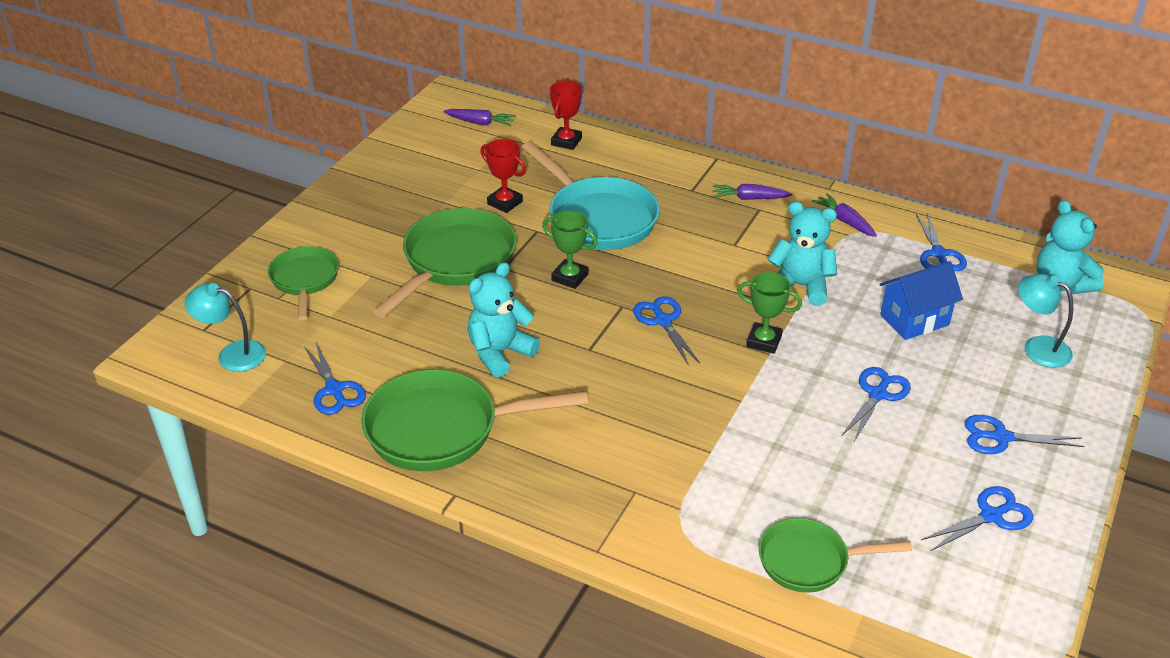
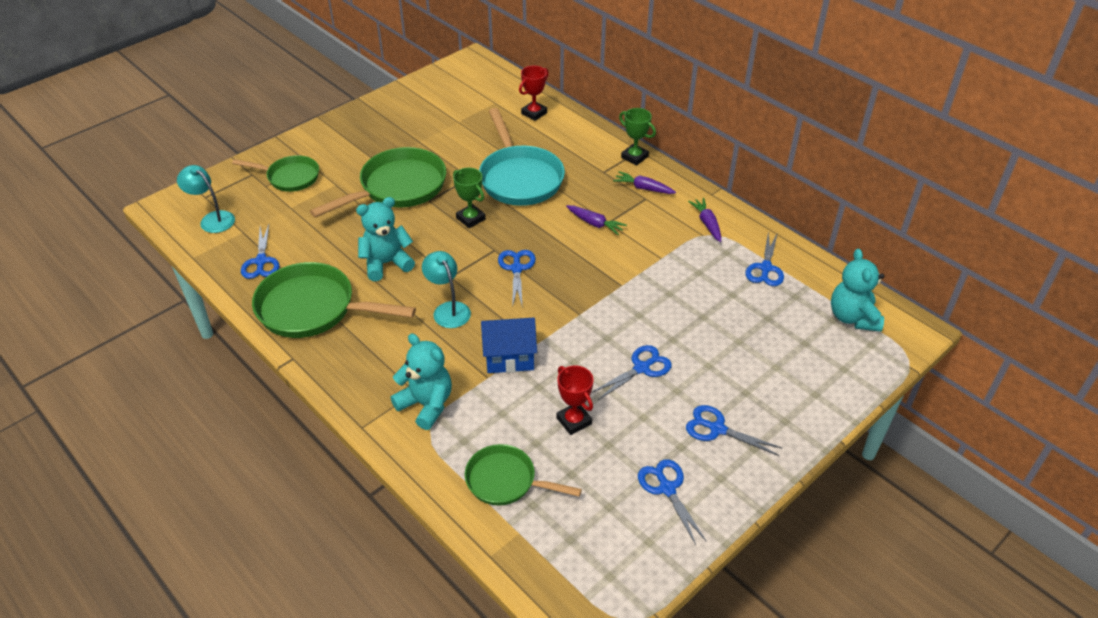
camera: 20 degrees right, 5 degrees up
(305, 280) = (290, 177): green pan -> green pan turned 90 degrees clockwise
(480, 123) = (481, 86): purple carrot -> purple carrot (595, 224)
(505, 203) = (460, 151): red trophy -> red trophy (574, 421)
(764, 341) = (581, 303): green trophy -> green trophy (634, 157)
(800, 286) = (637, 267): turquoise teddy bear -> turquoise teddy bear (426, 405)
(914, 320) = (710, 316): blue house -> blue house (509, 358)
(991, 516) = (667, 488): blue scissors -> blue scissors turned 105 degrees counterclockwise
(1037, 347) = (796, 365): turquoise lamp -> turquoise lamp (448, 309)

